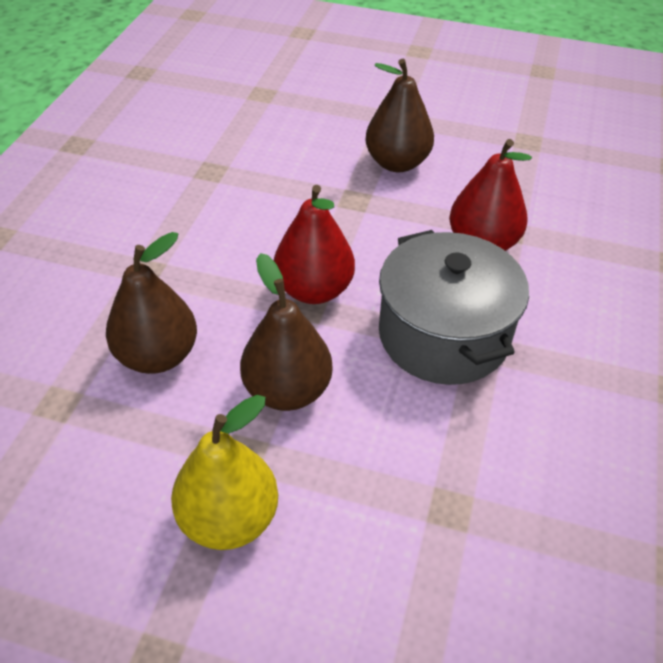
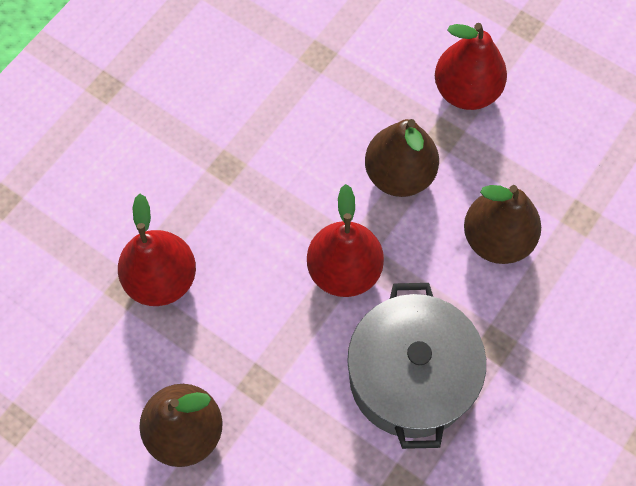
camera: 160 degrees left, 20 degrees up
(229, 518) = (466, 91): yellow pear -> red pear
(443, 335) = (253, 188): grey pot -> grey pot (410, 377)

